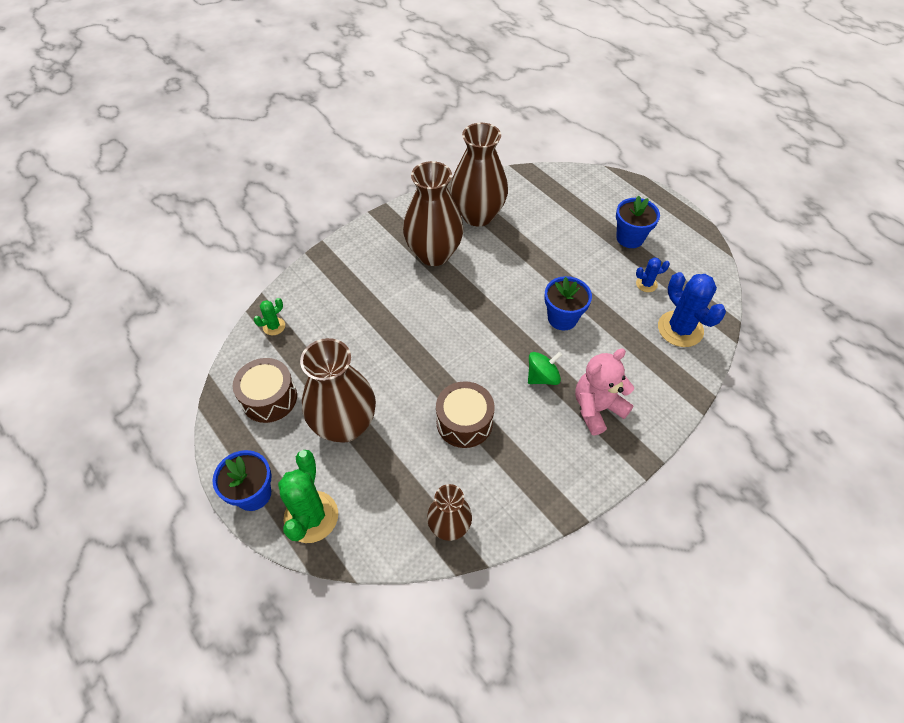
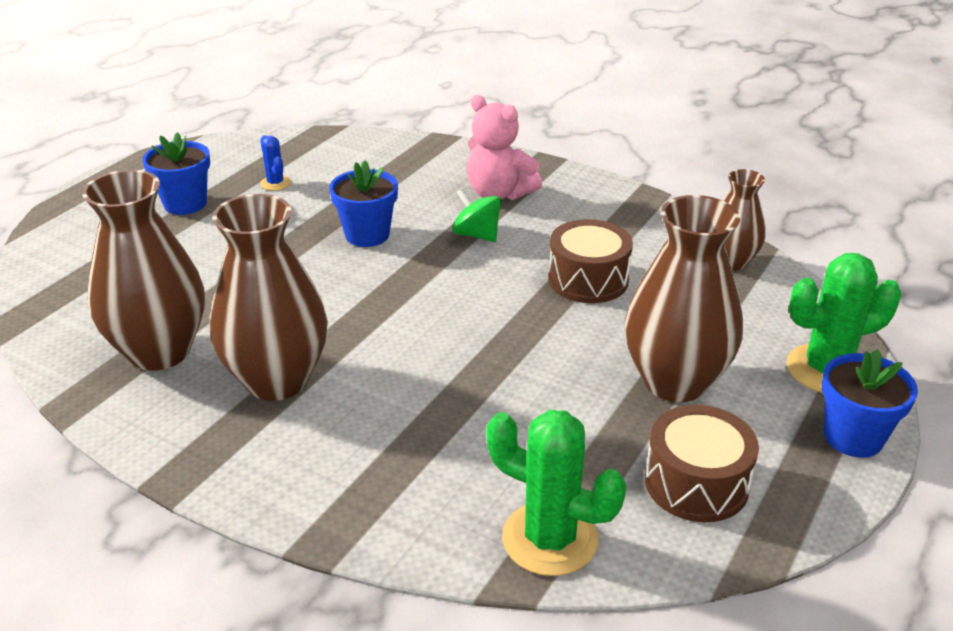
camera: 110 degrees left, 20 degrees down
(274, 326) = (549, 539): green cactus -> green cactus, size x2.02
(680, 329) = (345, 156): blue cactus -> none

